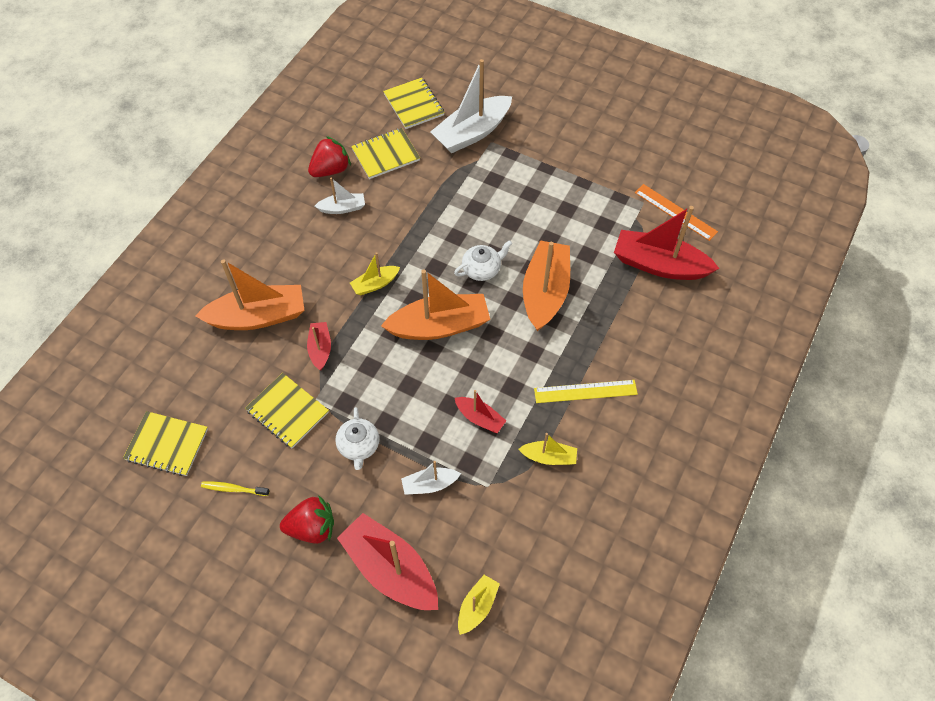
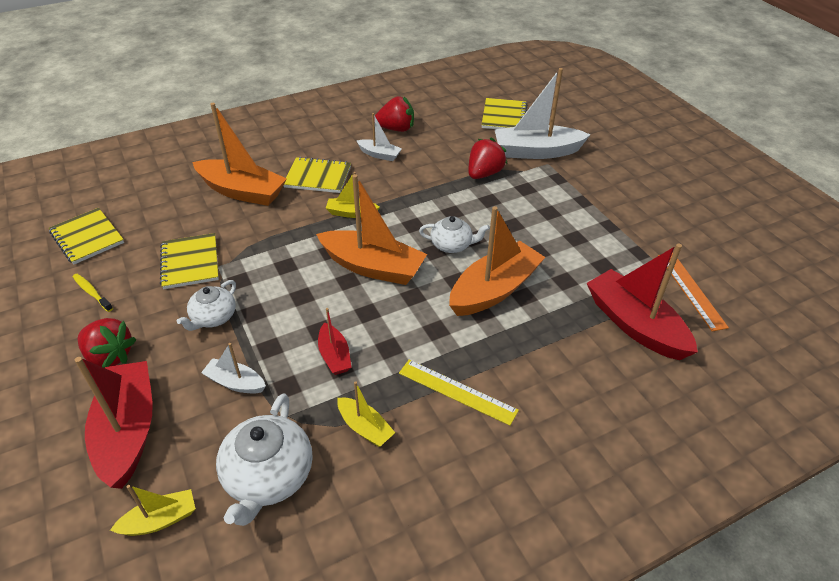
camera: 35 degrees right, 15 degrees down
(320, 349) = (262, 234): red boat -> none
(385, 155) = (448, 137): yellow notebook -> yellow notebook (318, 177)
(448, 181) = (484, 174): none -> red strawberry
(518, 532) = (268, 476): none -> white teapot

